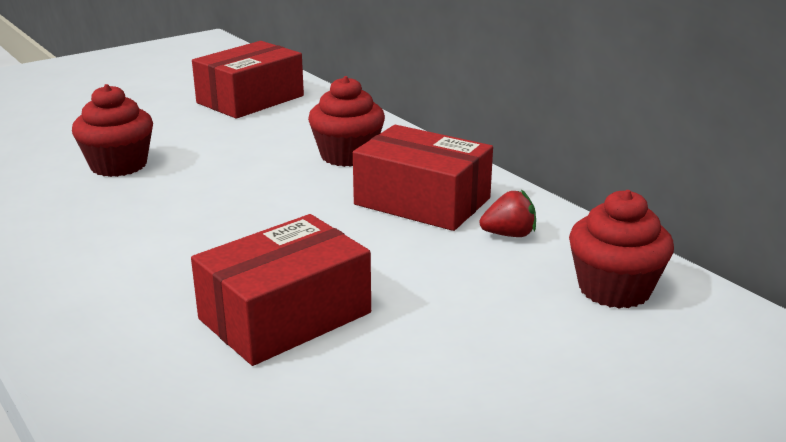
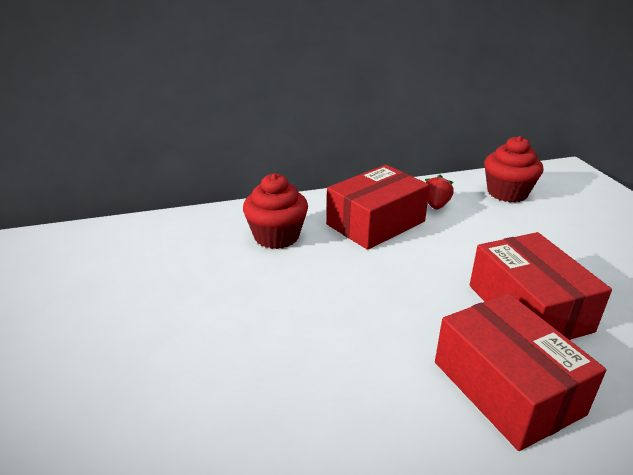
camera: 70 degrees left, 5 degrees up
(118, 165) = (196, 373): red cupcake -> none
(250, 99) = (98, 263): red box -> red box (507, 387)

